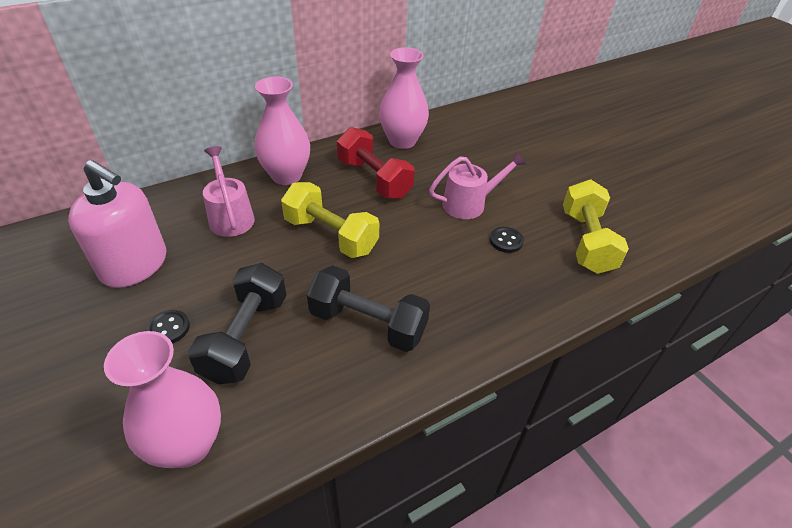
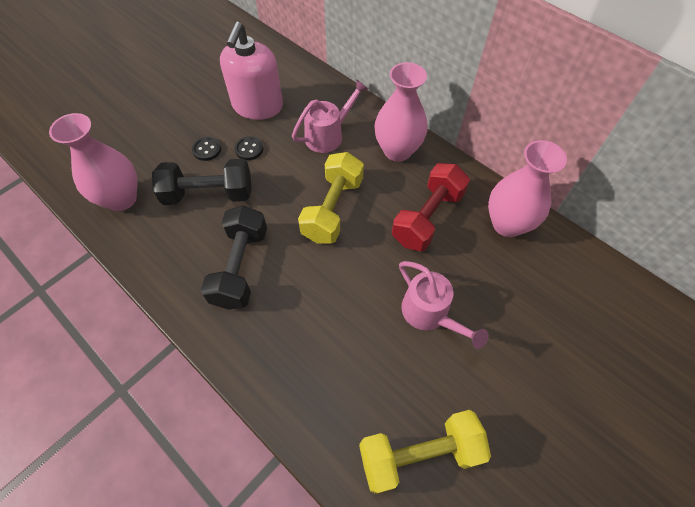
camera: 75 degrees right, 15 degrees up
(506, 241) = (384, 362): black button -> black button (249, 149)

